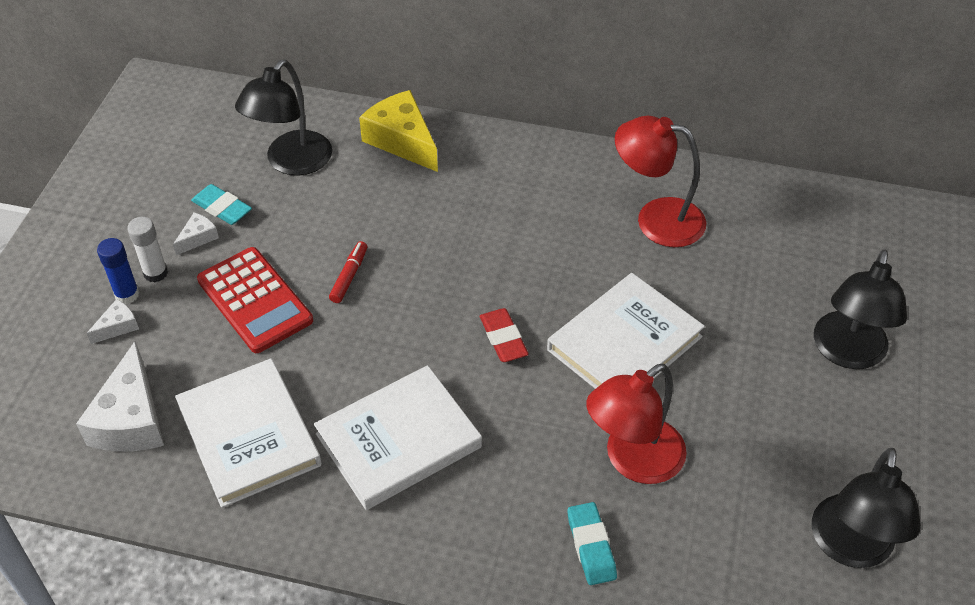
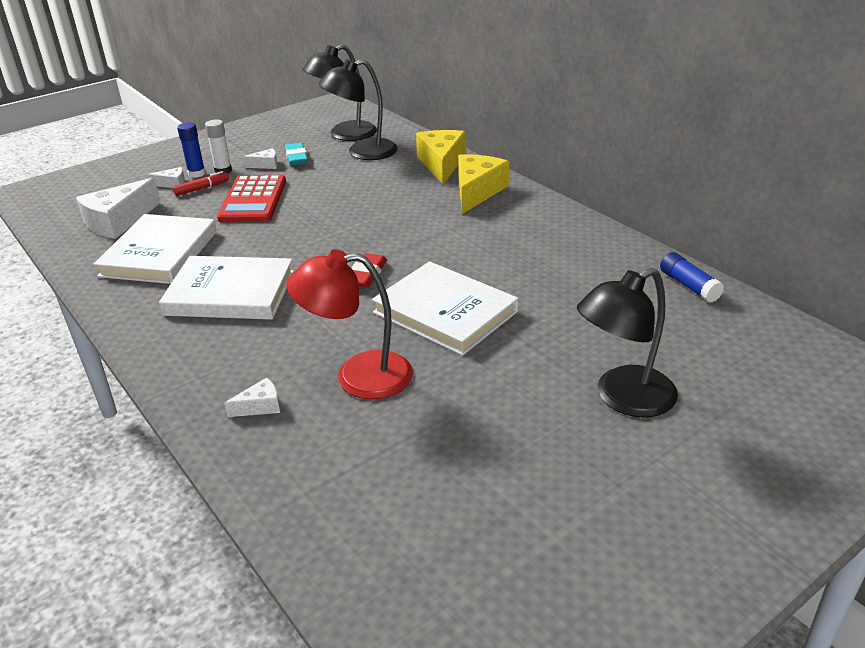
camera: 40 degrees right, 15 degrees down
(349, 276) = (319, 210): red marker -> red marker (202, 188)
(483, 166) = (477, 191): none -> yellow cheese
(591, 546) = (260, 406): turquoise eraser -> white cheese
(624, 343) = (445, 312): white book -> white book turned 45 degrees clockwise
(656, 219) = (564, 259): red lamp -> none
(782, 198) = (689, 286): none -> blue glue stick
(850, 547) = (451, 522): black lamp -> black lamp (344, 134)

